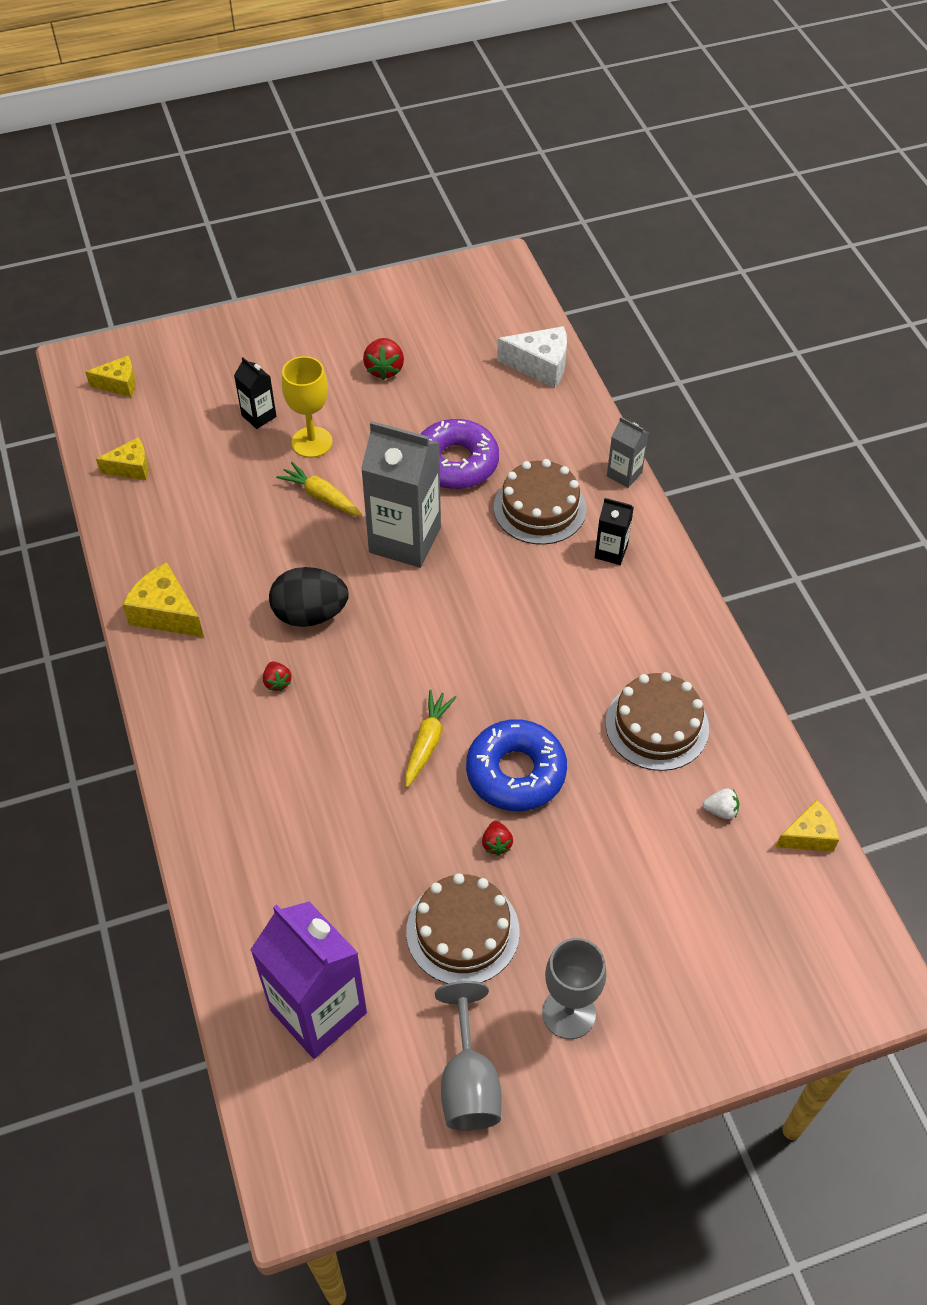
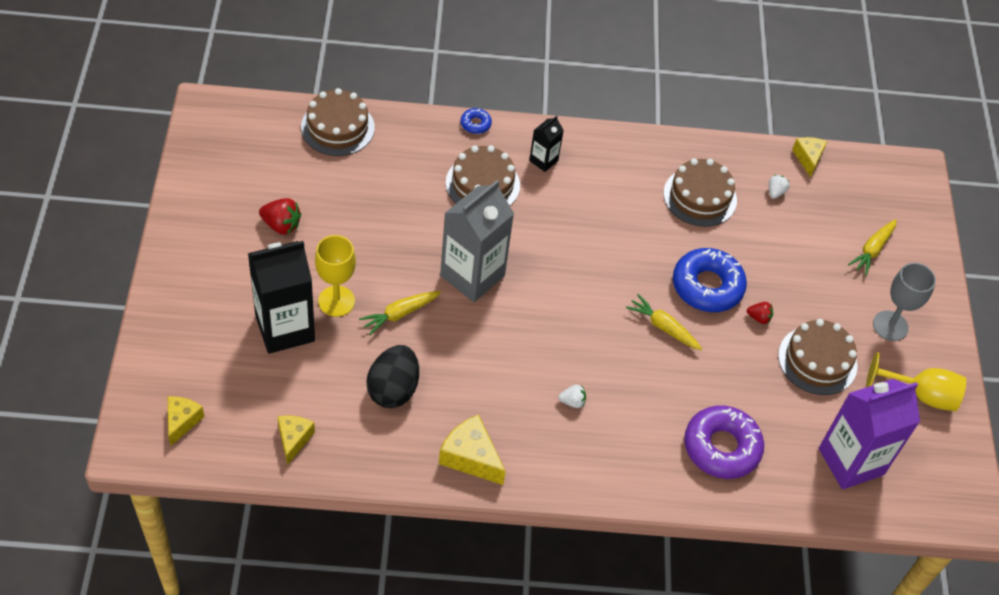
camera: 75 degrees left, 0 degrees up
(166, 613) = (470, 457): yellow cheese -> yellow cheese turned 75 degrees clockwise
(259, 416) = (285, 328): black carton -> black carton, size x2.08
(277, 682) = (572, 402): red strawberry -> white strawberry
(310, 614) = (516, 360): black egg -> black egg (393, 389)
(456, 463) = (410, 216): purple donut -> purple donut (721, 447)
(468, 1081) = (921, 394): grey goblet -> yellow goblet
(540, 366) = (337, 127): white cheese -> brown cake
(624, 474) = (475, 124): grey carton -> blue donut
(692, 959) = (872, 250): none -> yellow carrot

